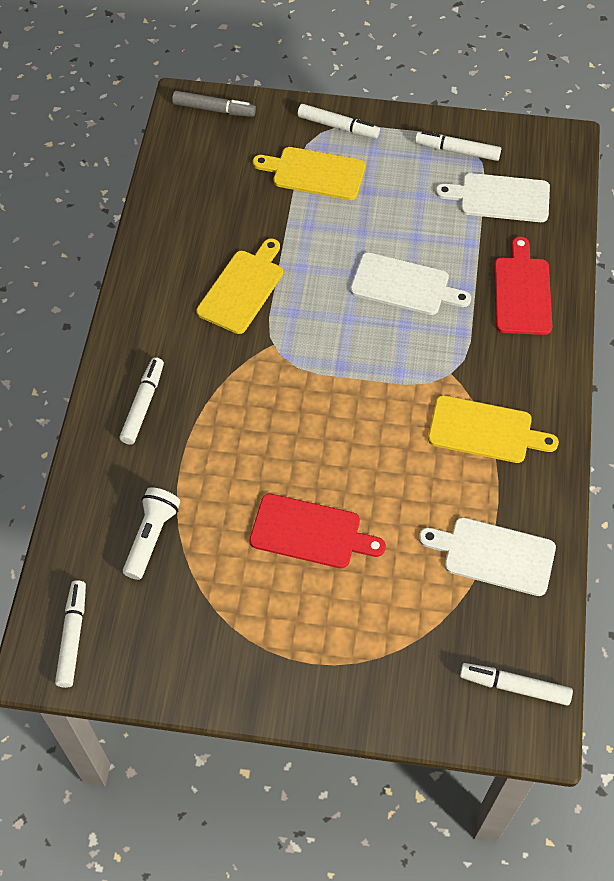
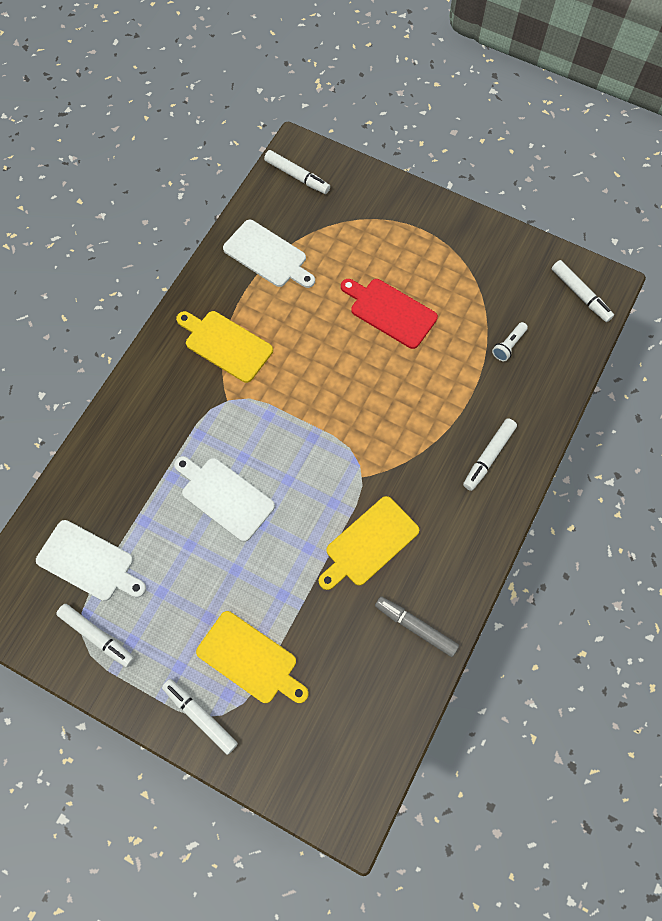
camera: 160 degrees left, 10 degrees up
(73, 636) = (580, 294): white marker -> white marker turned 60 degrees counterclockwise
(151, 537) = (508, 345): white flashlight -> white flashlight, size x0.65
(214, 109) = (322, 794): grey marker -> grey marker (415, 627)
(522, 292) = (128, 454): red cutting board -> none

